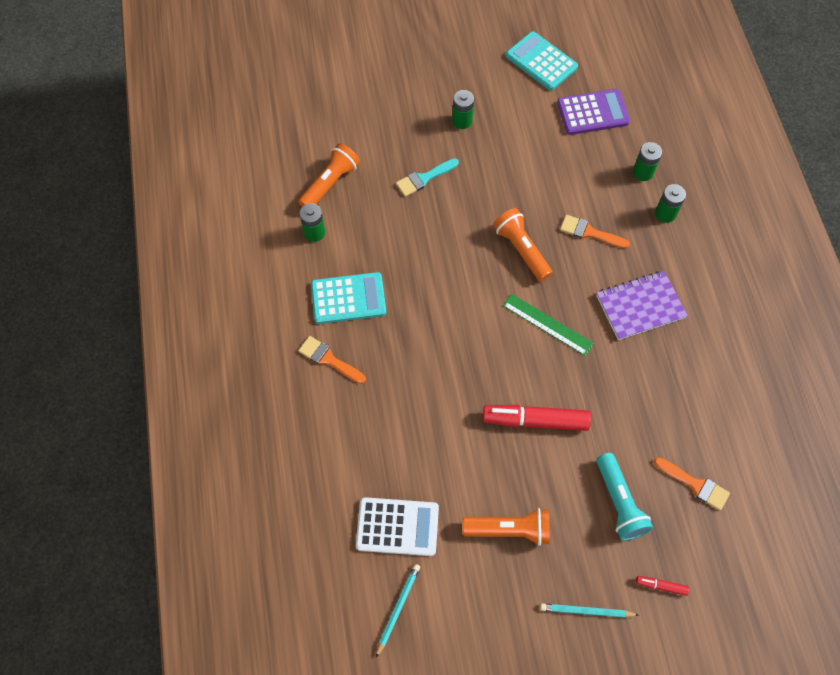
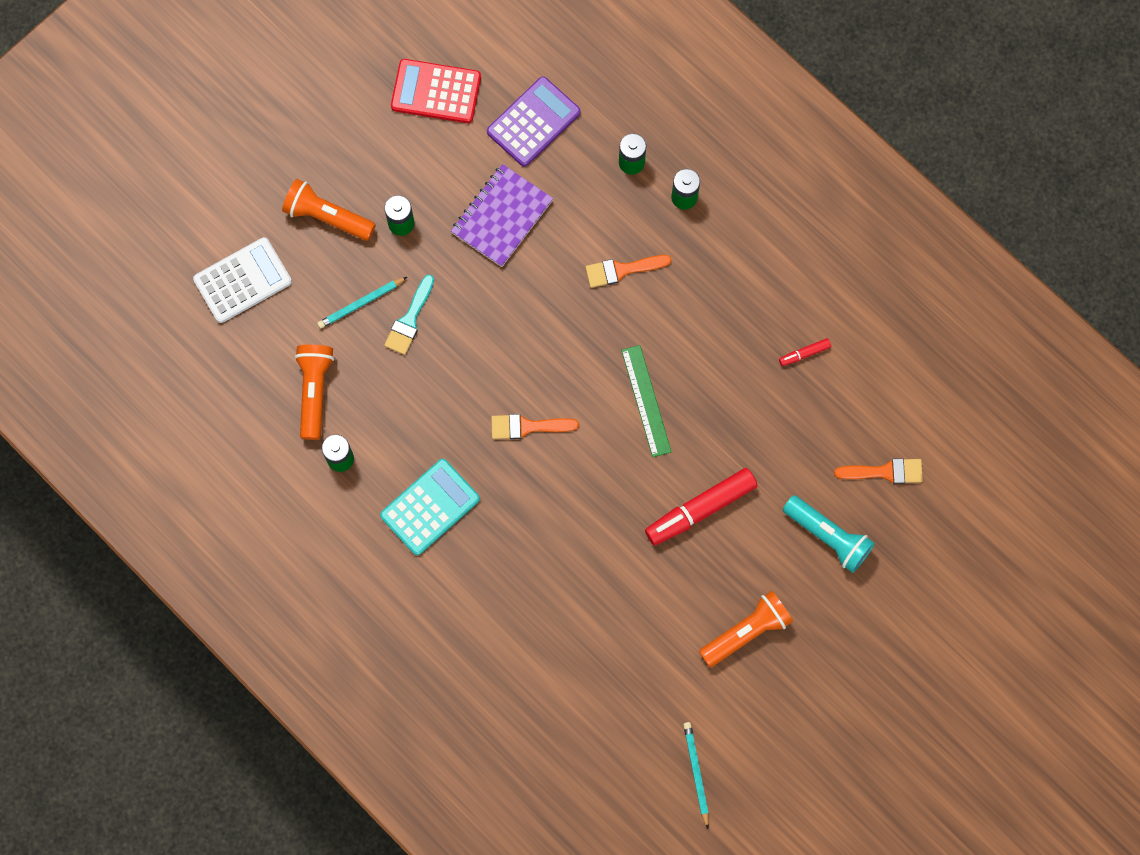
camera: 35 degrees left, 10 degrees up
(329, 359) = (458, 584): orange brush -> orange brush (528, 426)
(397, 527) = (643, 700): white calculator -> white calculator (242, 280)
(521, 250) = (566, 336): orange flashlight -> orange flashlight (327, 217)
(541, 62) = (436, 92): turquoise calculator -> red calculator
(547, 324) = (646, 400): green ruler -> green ruler turned 75 degrees clockwise
(586, 611) = (862, 658): turquoise pencil -> turquoise pencil (361, 303)
(640, 306) = (723, 320): purple notebook -> purple notebook (502, 217)
(661, 586) = (912, 589): red marker -> red marker (804, 354)

